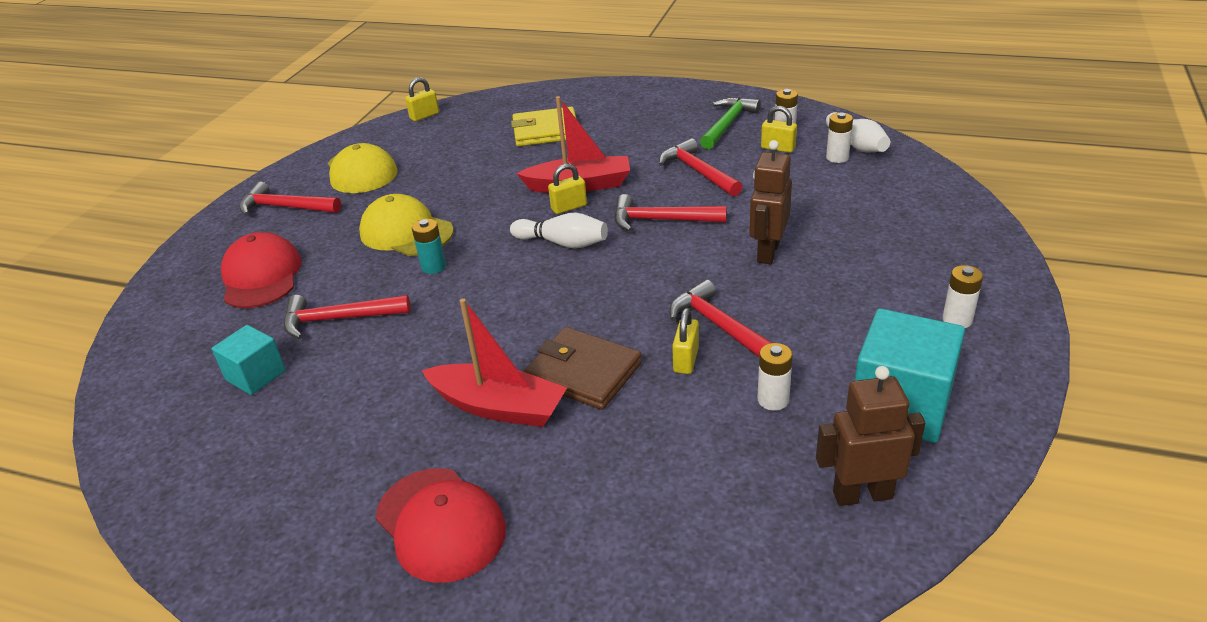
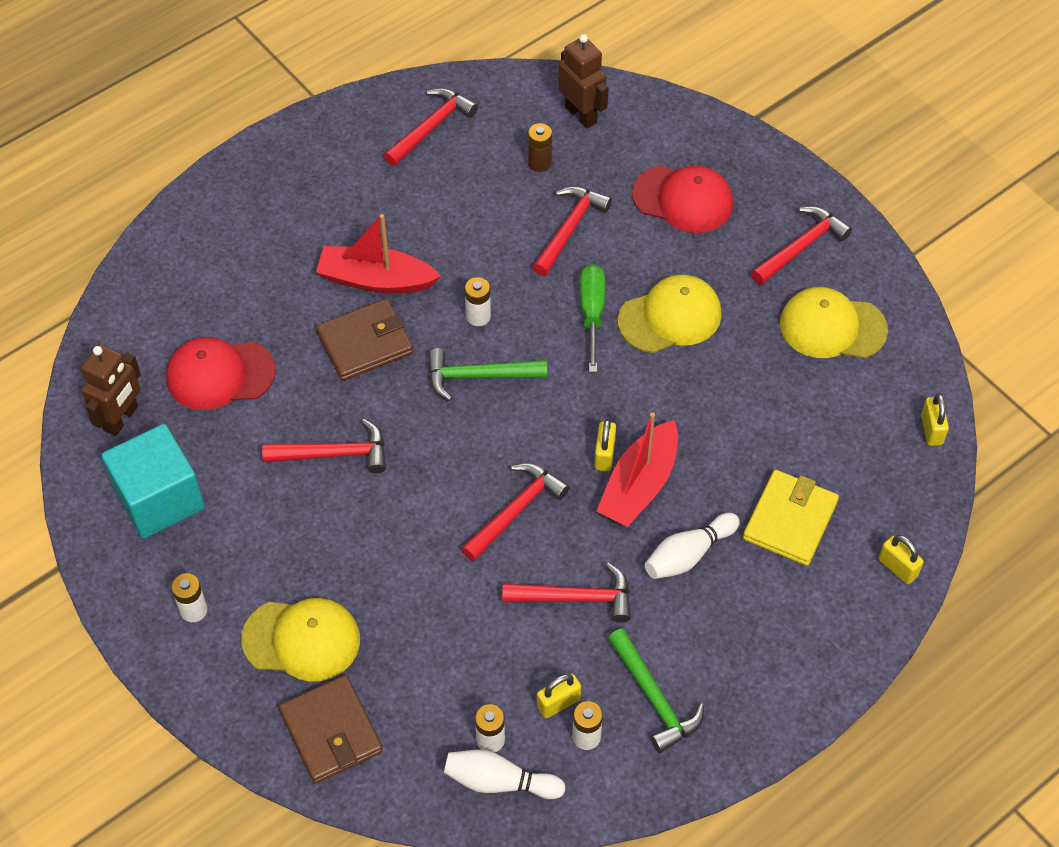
camera: 120 degrees right, 20 degrees up
(236, 483) = (431, 127): none -> red hammer
(256, 375) = (539, 163): turquoise cube -> brown battery
(433, 267) = (592, 314): turquoise battery -> green screwdriver
(440, 524) = (301, 210): red cap -> red cap (220, 374)
(498, 407) = (376, 280): red boat -> red boat turned 45 degrees clockwise
(555, 291) = (479, 376): none -> green hammer
(563, 243) = (546, 418): white bowling pin -> white bowling pin (688, 555)
(686, 360) = (320, 409): yellow padlock -> yellow padlock (898, 568)
(767, 252) = (393, 554): brown robot -> brown robot (581, 114)
(773, 400) = (234, 431): white battery -> white battery (478, 316)
(893, 256) = (302, 640): none -> yellow cap
(931, 211) = (331, 732): none -> brown wallet

